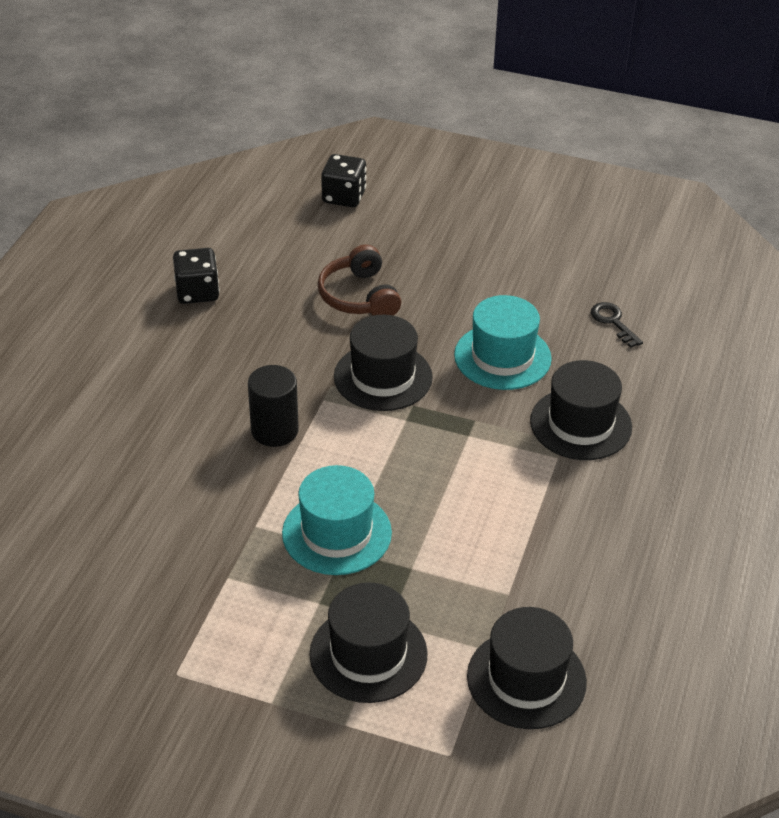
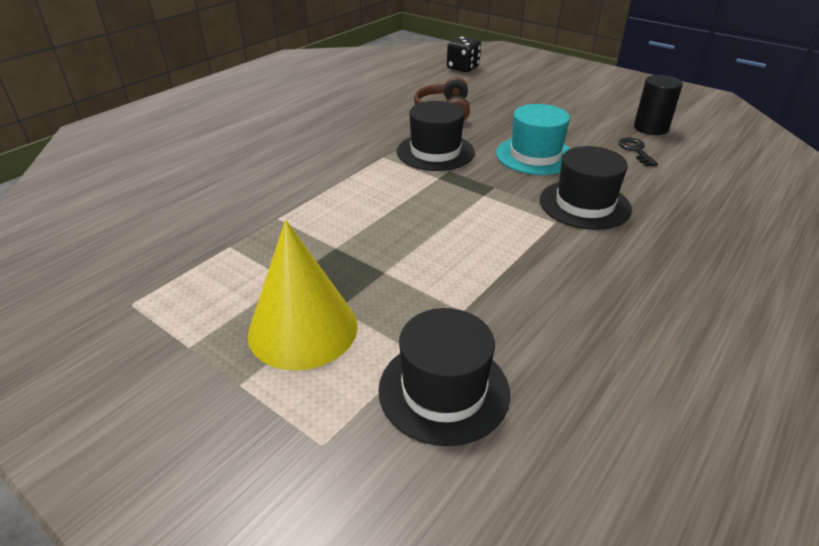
camera: 20 degrees right, 5 degrees down
(197, 292) = (336, 94): black dice -> none
(274, 430) = (335, 167): black cylinder -> black cylinder (651, 128)
(337, 533) = (337, 235): turquoise hat -> none
(368, 654) = (303, 329): black hat -> yellow cone

